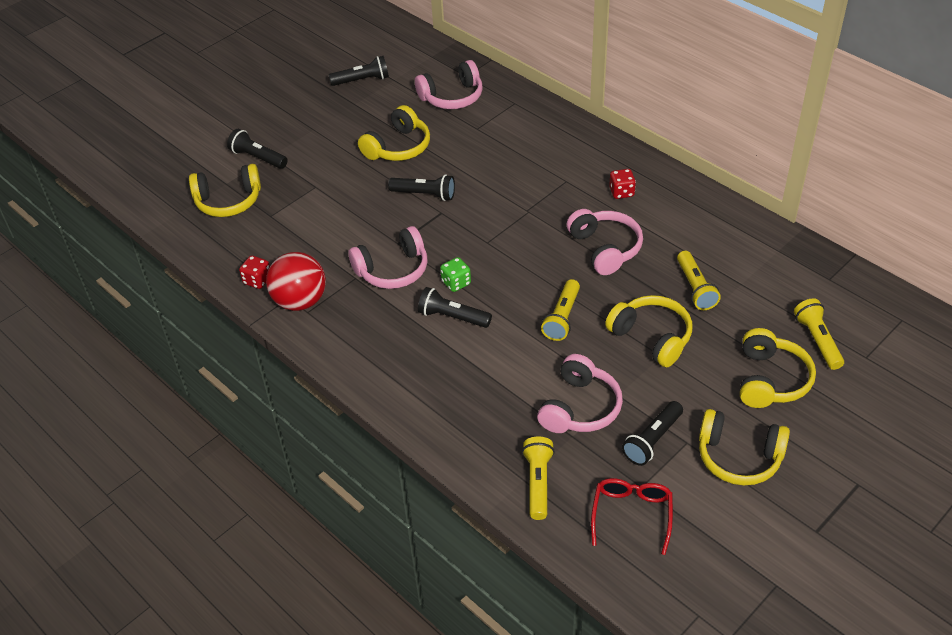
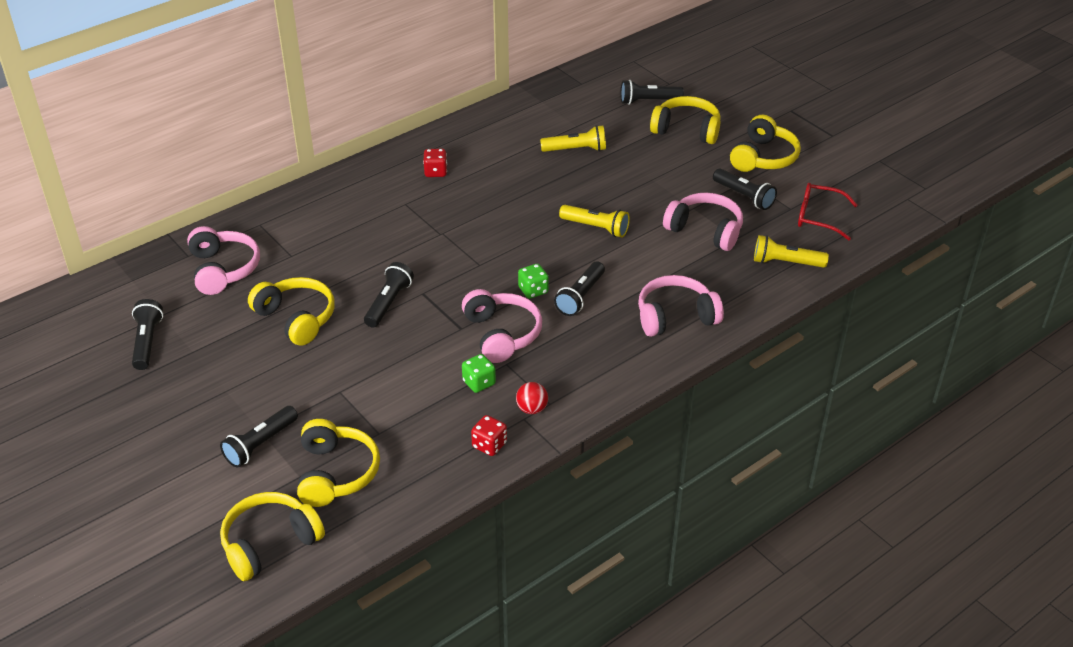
camera: 85 degrees left, 5 degrees down
(300, 301) = (532, 409): red ball -> red ball, size x0.49
(330, 264) = (479, 383): none -> green dice
(605, 248) = (511, 191): pink headphones -> pink headphones (675, 316)
(652, 337) = (630, 181): yellow headphones -> yellow headphones (270, 543)
(817, 340) = (648, 101): yellow flashlight -> black flashlight

